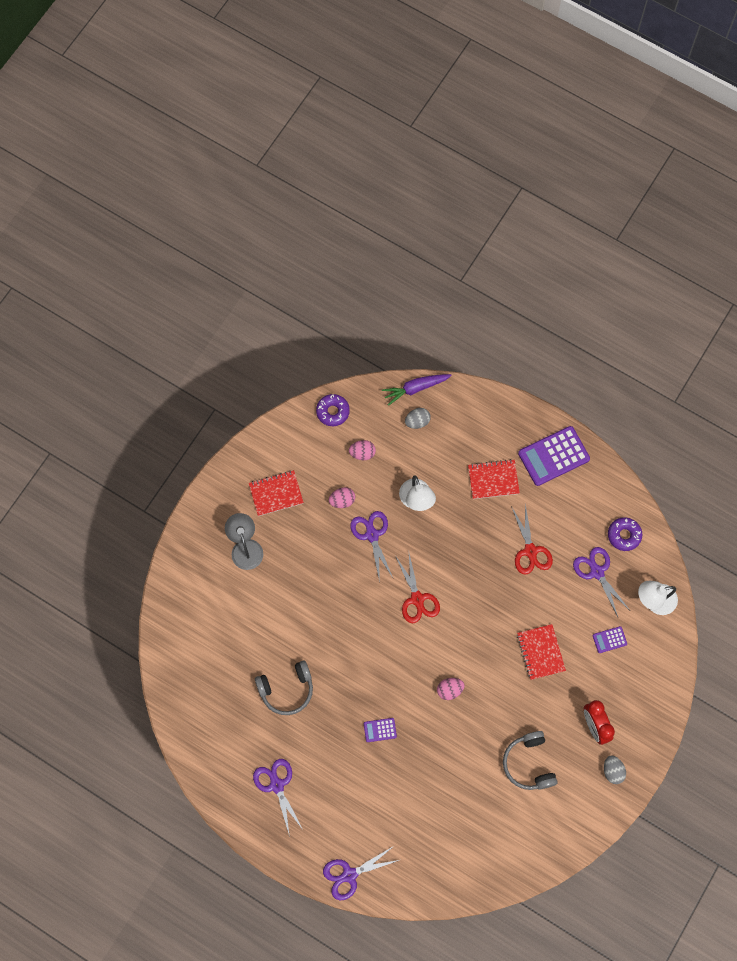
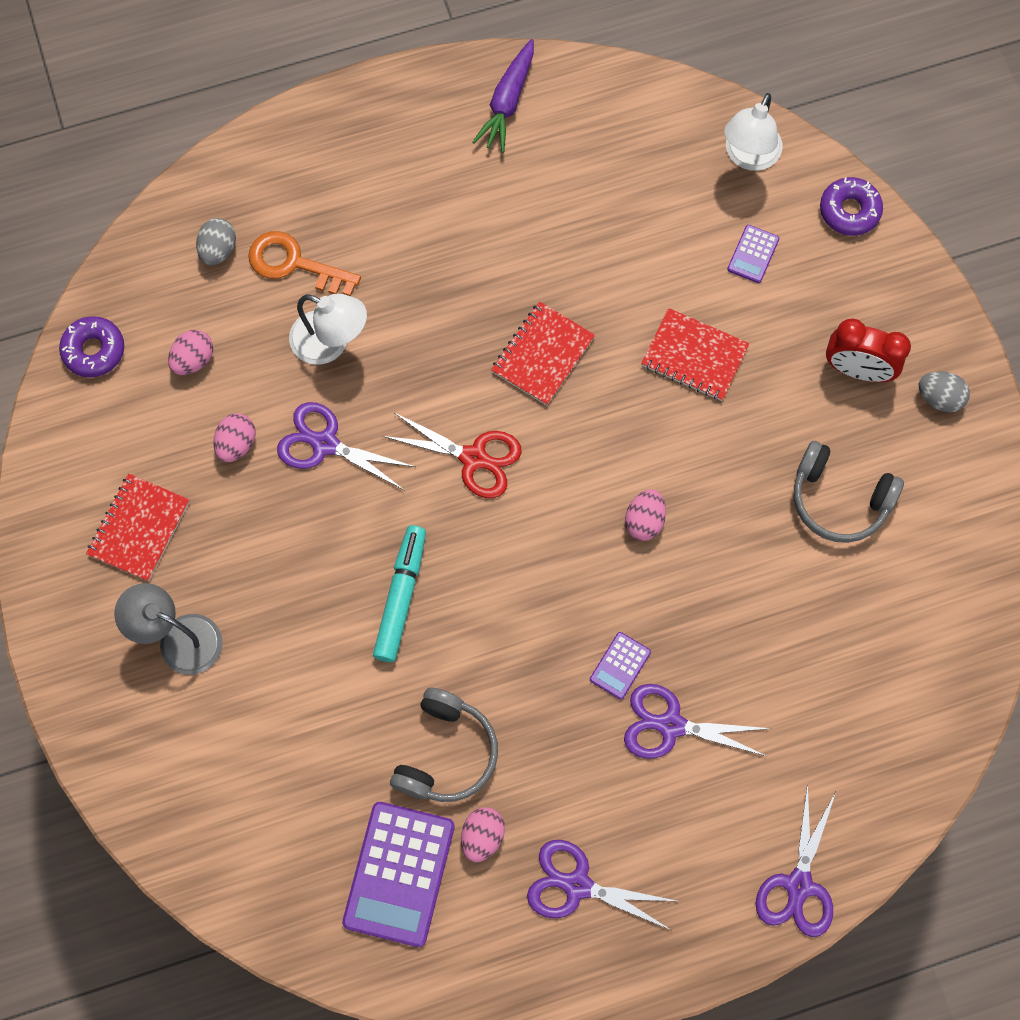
camera: 50 degrees left, 0 degrees up
(265, 732) = (482, 836): none -> pink egg
(335, 619) = (401, 596): none -> turquoise marker
(416, 388) = (169, 213): purple carrot -> purple carrot (508, 102)
(438, 457) = (294, 264): none -> orange key
(493, 480) = (395, 219): red notebook -> red notebook (542, 355)
(530, 551) = (540, 254): red scissors -> none
(553, 456) = (434, 117): purple calculator -> purple calculator (399, 874)
(597, 572) = (644, 194): purple scissors -> purple scissors (670, 725)
(624, 535) = (624, 120): purple donut -> purple donut (849, 211)

